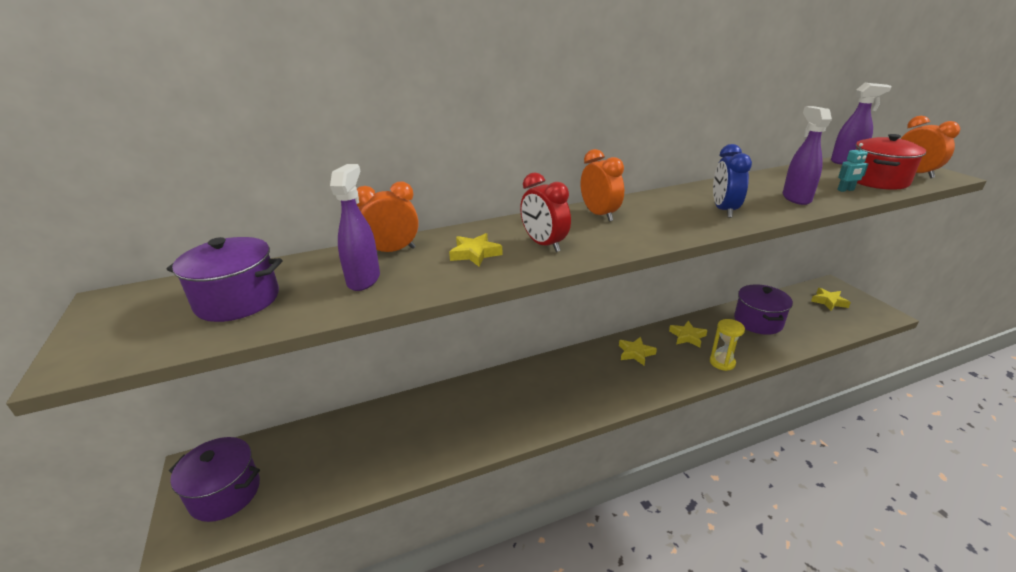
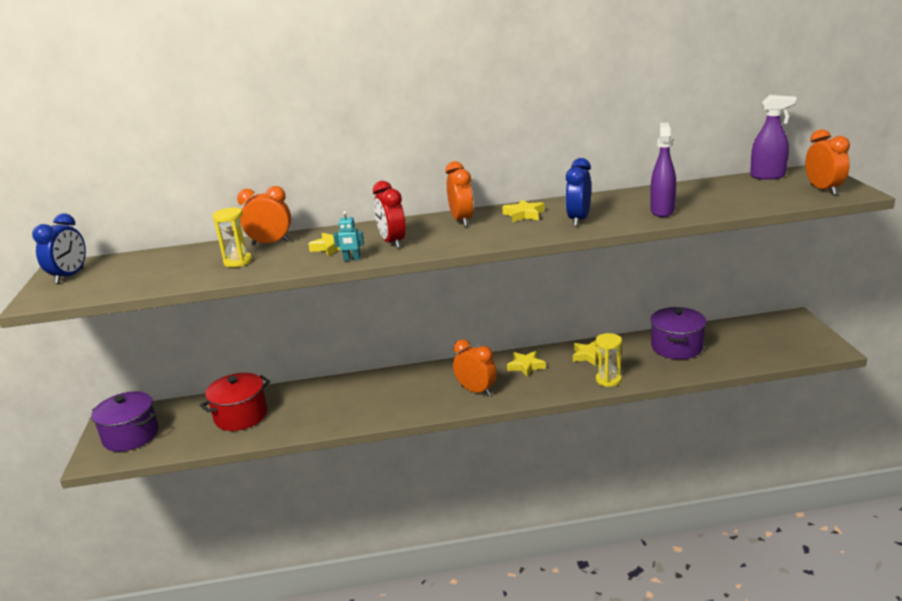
camera: 15 degrees right, 5 degrees down
(122, 315) = (70, 276): none -> blue clock
(237, 300) = (145, 271): purple pot -> none
(364, 279) = (238, 262): purple spray bottle -> yellow hourglass
(603, 387) = (476, 391): none -> orange clock
(829, 302) = (775, 333): yellow star -> yellow star (524, 215)
(845, 190) = (723, 205): turquoise robot -> turquoise robot (352, 259)
(877, 181) = (771, 196): red pot -> red pot (241, 416)

